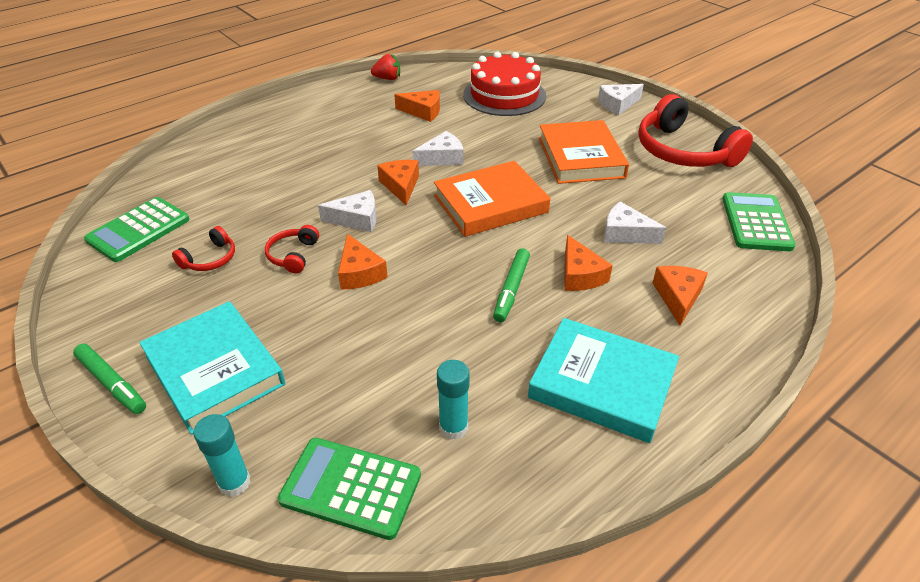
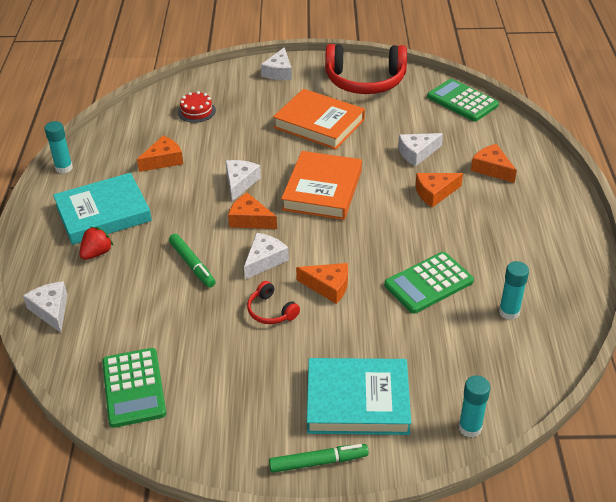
camera: 50 degrees left, 0 degrees up
(196, 151) = (51, 310): none -> white cheese
(210, 259) = (224, 358): red headphones -> none
(351, 488) = (517, 376): green calculator -> green calculator (428, 283)
(359, 79) = (64, 168): none -> turquoise glue stick
(387, 78) = (85, 153): red strawberry -> red strawberry (97, 253)
(504, 95) = (196, 111): red cake -> red cake, size x0.48
(511, 289) = (418, 228): green marker -> green marker (192, 264)
(580, 275) = (434, 193): orange cheese -> orange cheese turned 135 degrees clockwise
(602, 384) = (529, 237): turquoise book -> turquoise book (103, 213)

